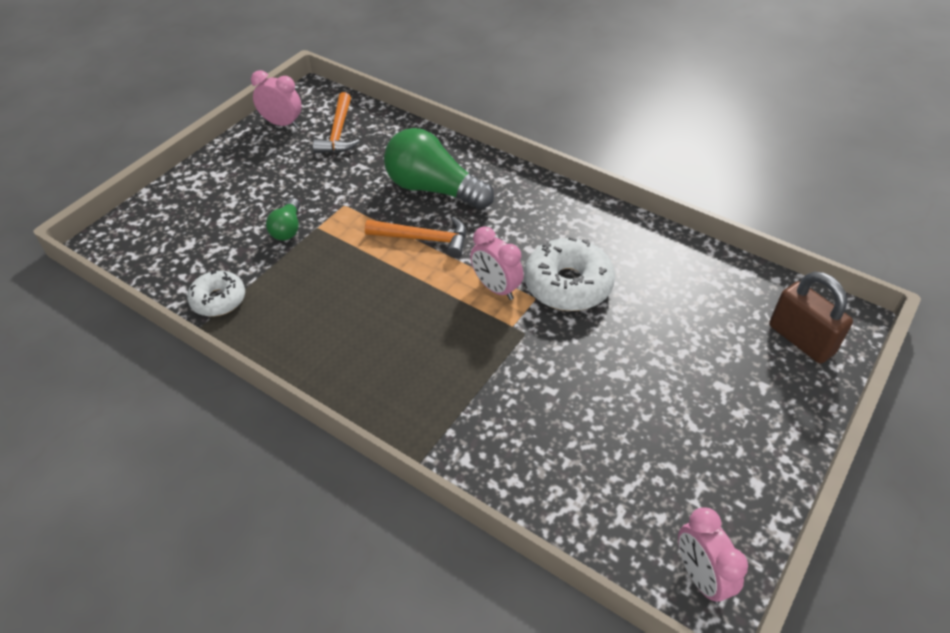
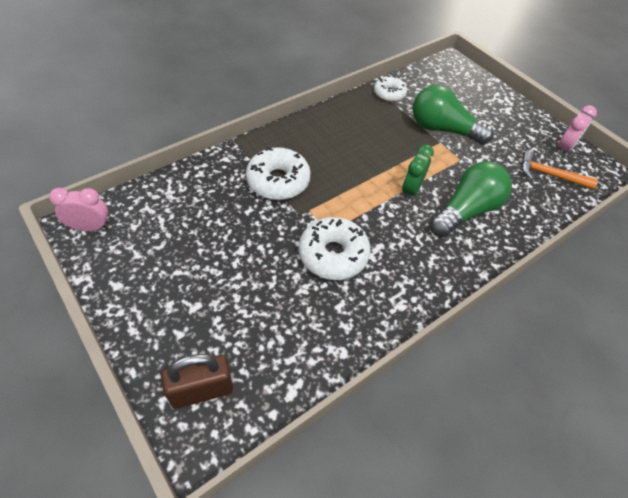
camera: 105 degrees right, 5 degrees up
(287, 228) = (442, 129): green light bulb -> green light bulb, size x2.02
(423, 239) = (411, 190): orange hammer -> green clock
(478, 376) = (278, 181): none -> white donut
(496, 288) = (347, 213): pink clock -> none

